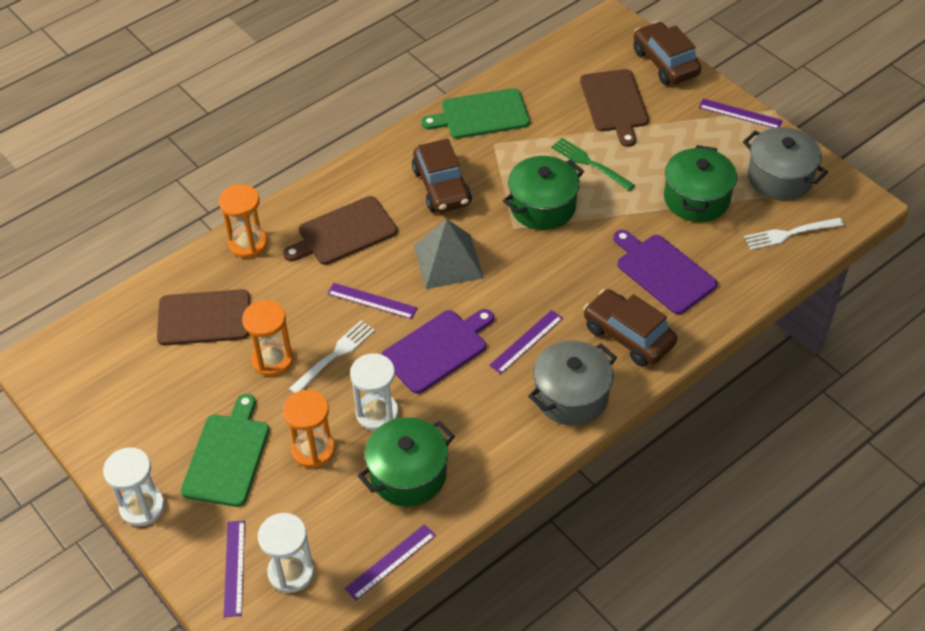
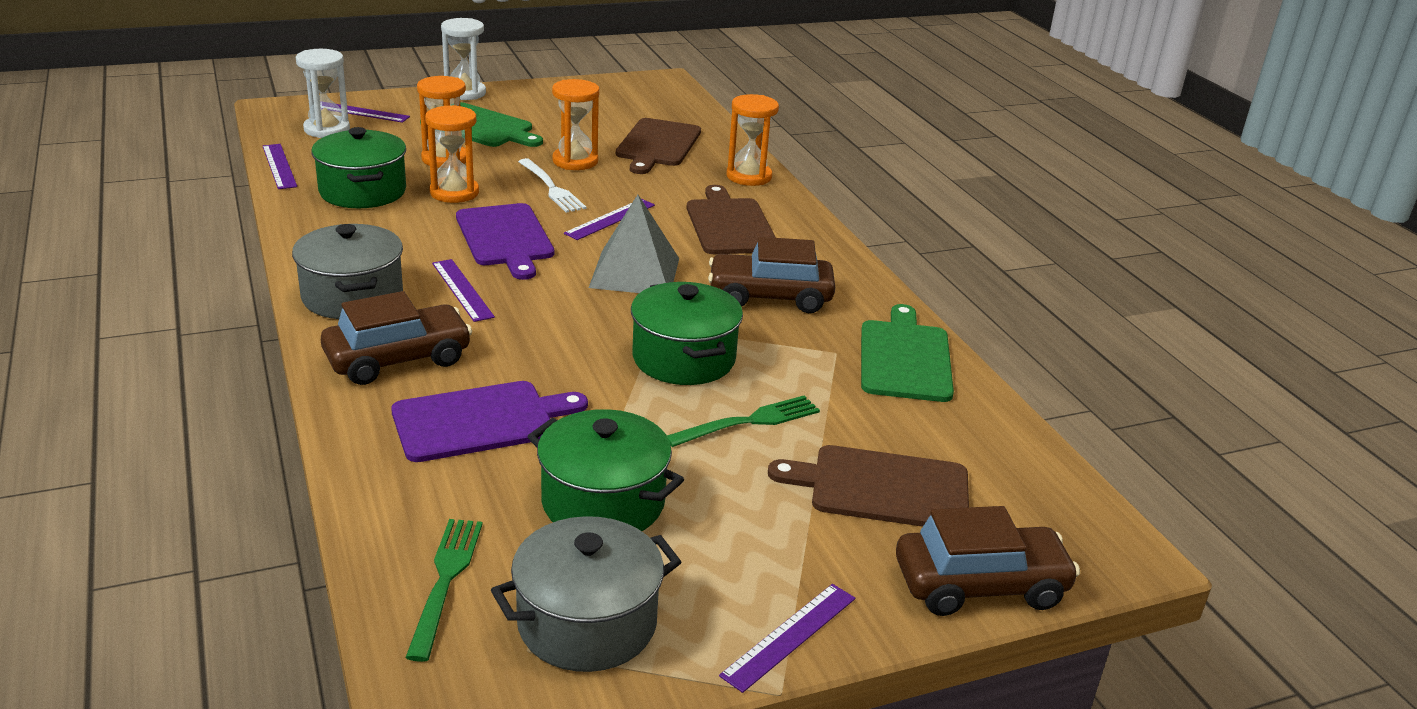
camera: 105 degrees right, 20 degrees down
(377, 413) = (454, 192): white hourglass -> orange hourglass
(790, 234) = (445, 581): white fork -> green fork

